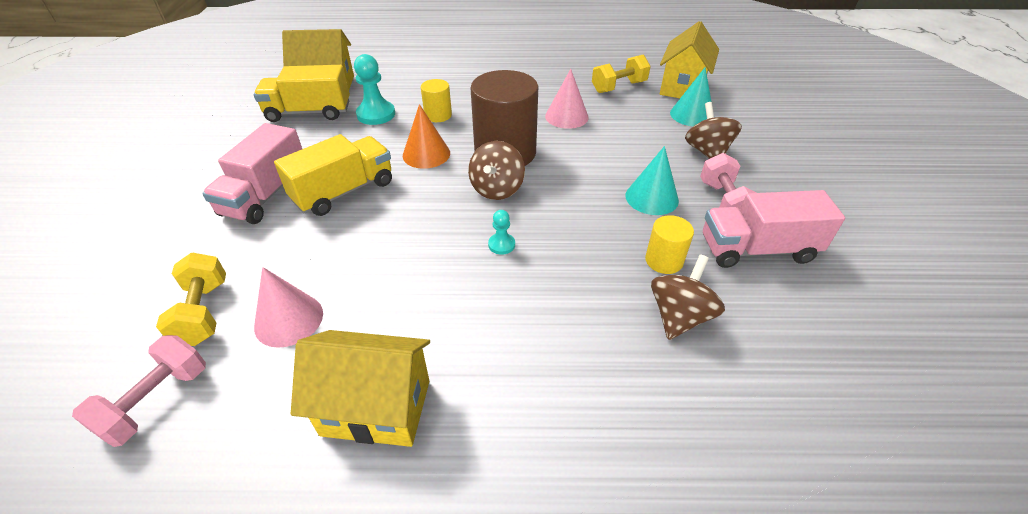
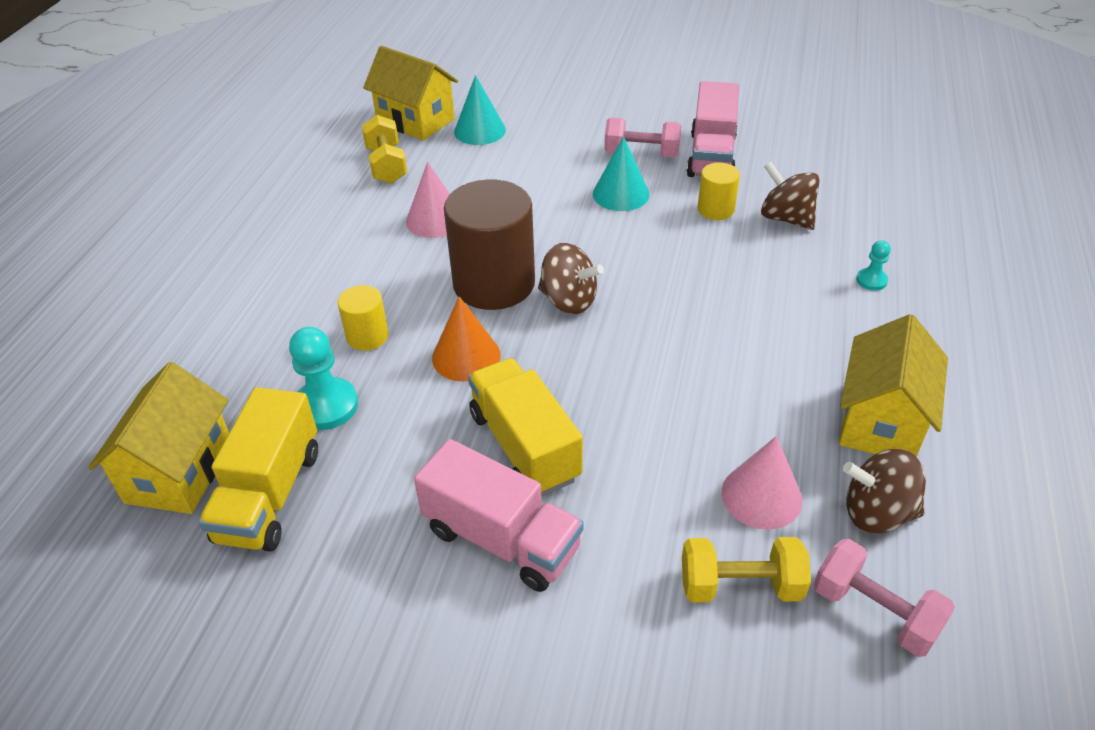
camera: 75 degrees left, 0 degrees up
(501, 245) = (670, 310): turquoise pawn -> turquoise pawn (871, 280)
(707, 152) = (555, 140): brown spinning top -> brown spinning top (877, 513)

